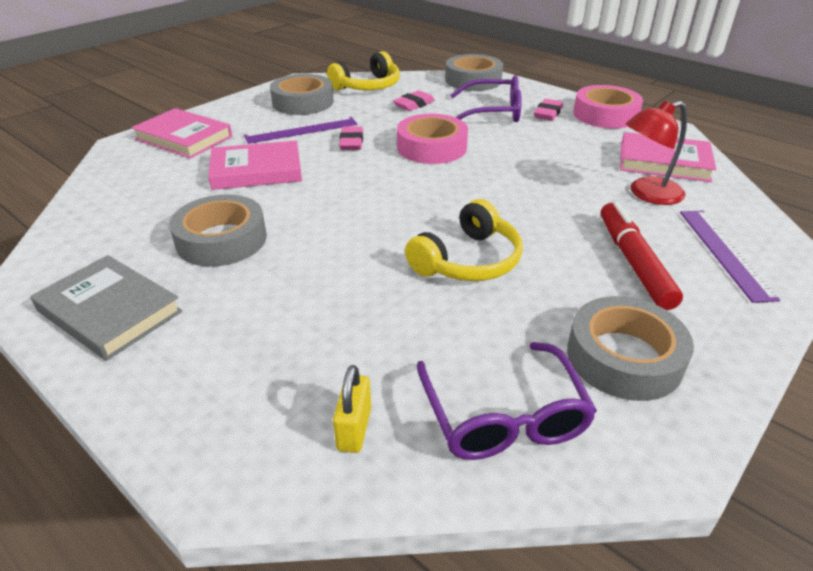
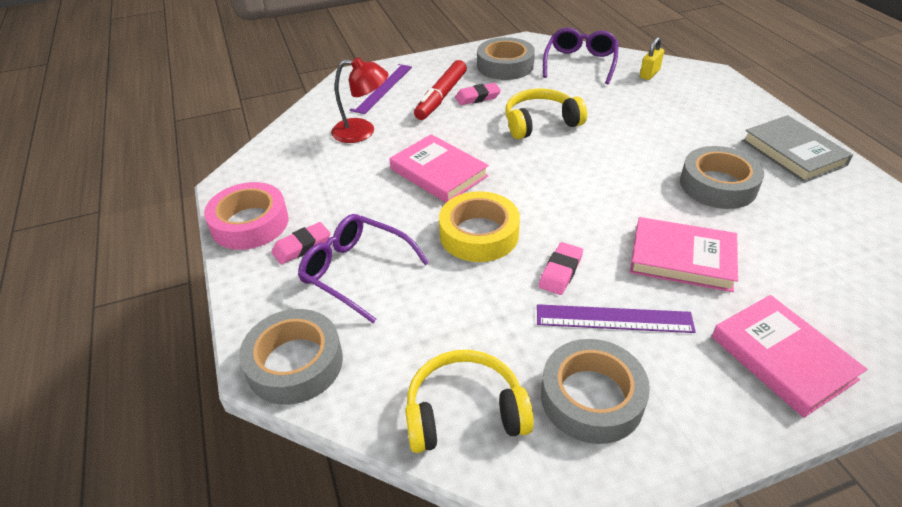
camera: 150 degrees left, 5 degrees up
(414, 104) = (435, 326): pink eraser -> pink eraser (477, 97)
(431, 147) = (479, 234): pink tape -> yellow tape
(663, 162) = (302, 152): pink book -> pink book (438, 172)

